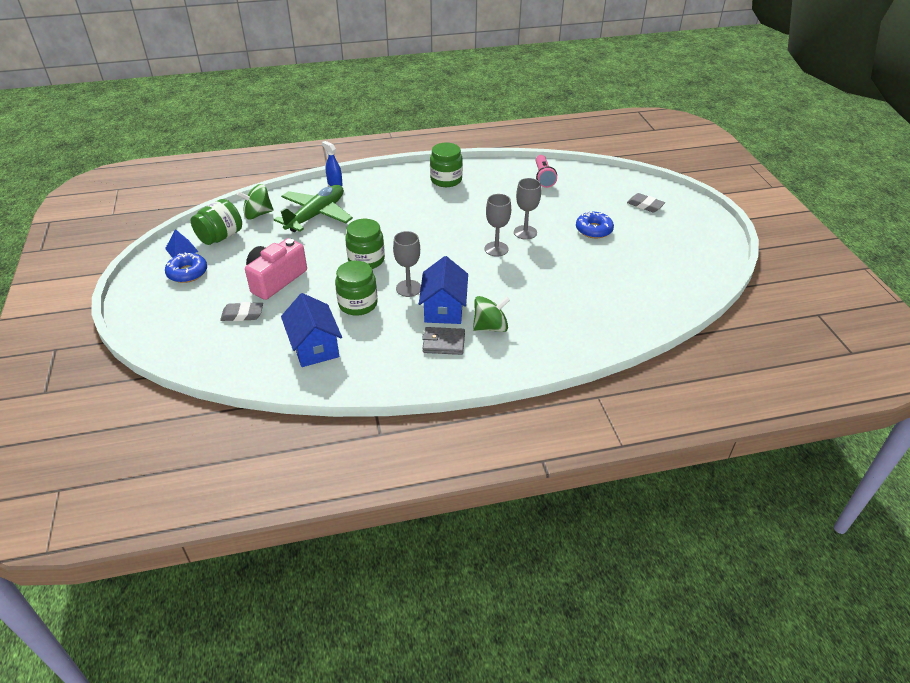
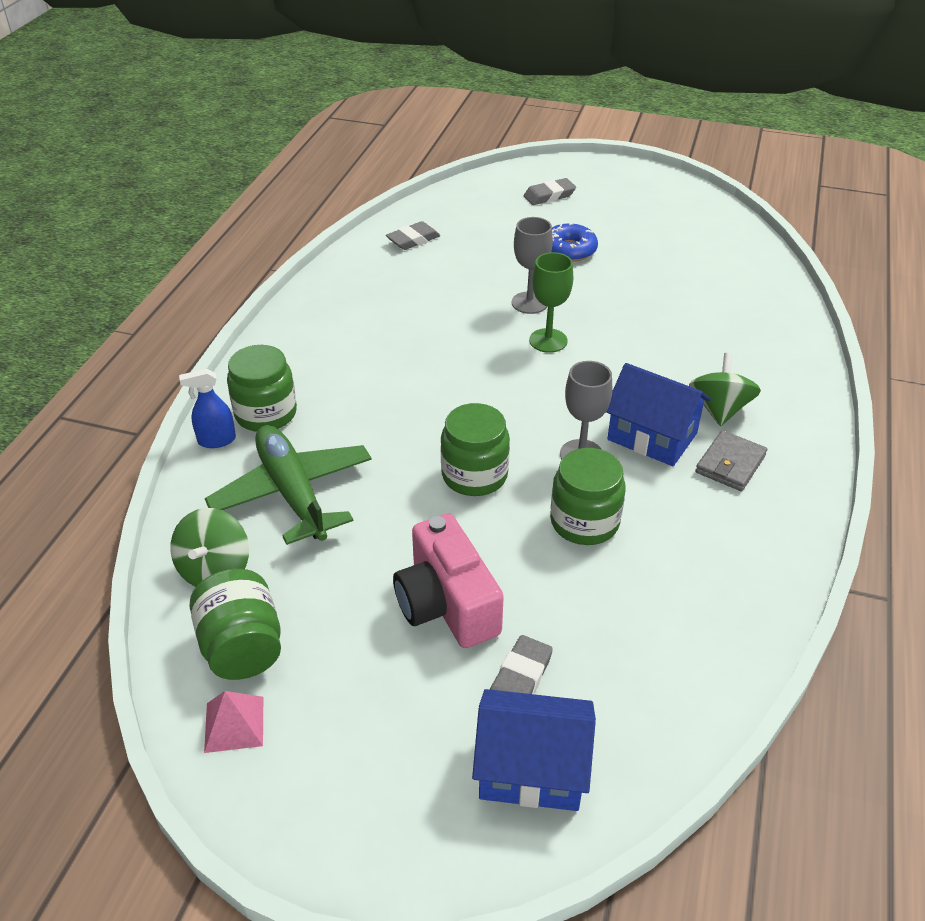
camera: 60 degrees left, 0 degrees up
(181, 250) = (234, 724): blue pyramid -> pink pyramid
(187, 273) = (324, 733): blue donut -> none
(314, 347) = (664, 607): blue house -> blue house (531, 769)
(446, 180) = (331, 322): green jar -> green jar (266, 414)
(496, 249) = (548, 340): grey goblet -> green goblet
(543, 177) = (413, 240): pink flashlight -> grey eraser

